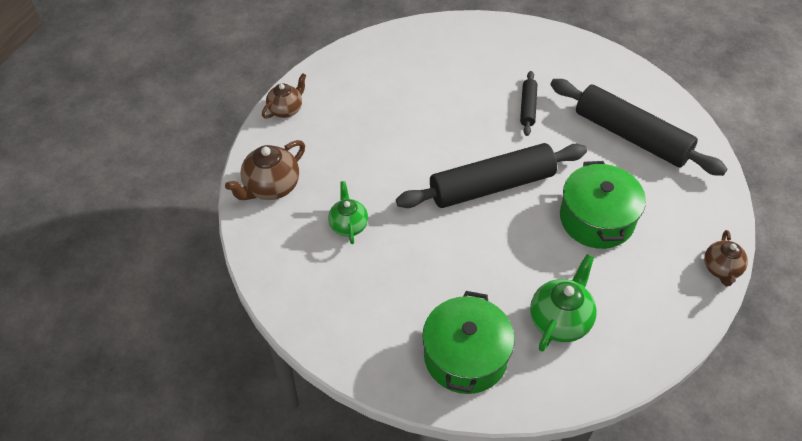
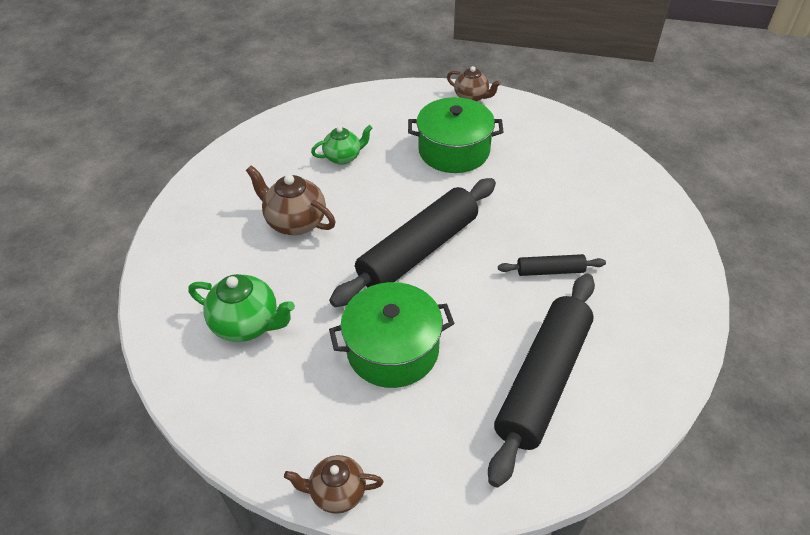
camera: 80 degrees right, 5 degrees down
(271, 187) = (376, 105): brown teapot -> brown teapot (295, 222)
(465, 356) = (203, 254): green pot -> green pot (454, 150)
(492, 185) = (418, 251): black rolling pin -> black rolling pin turned 75 degrees clockwise

